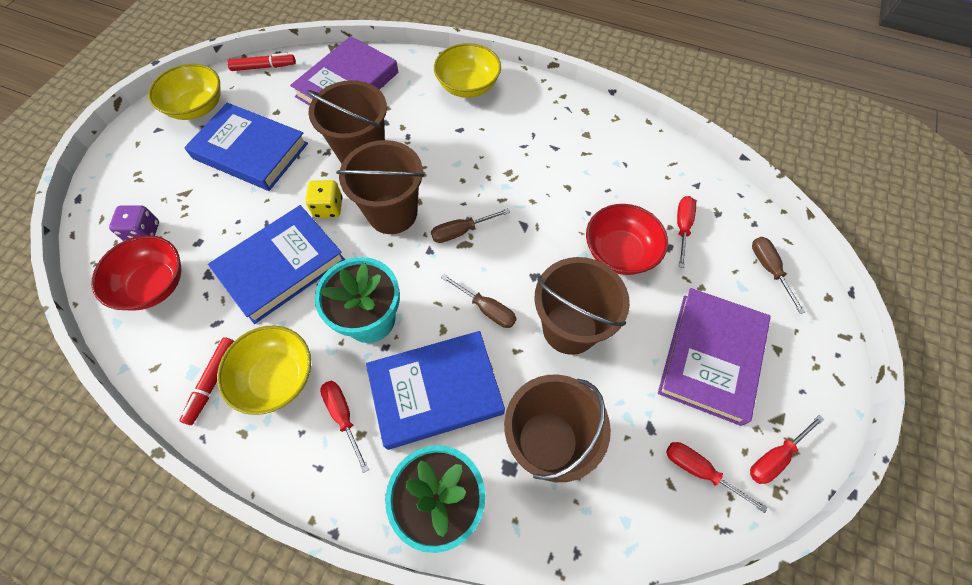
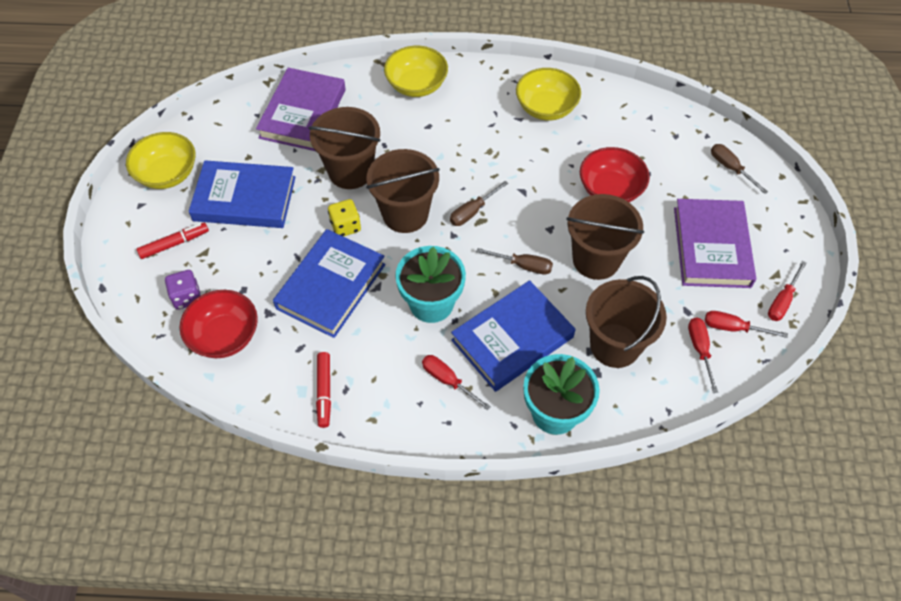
camera: 20 degrees left, 5 degrees down
(264, 67) = (211, 119): red marker -> red marker (174, 244)
(276, 378) = (377, 371): yellow bowl -> yellow bowl (546, 108)
(682, 227) = (652, 155): red screwdriver -> red screwdriver (700, 349)

